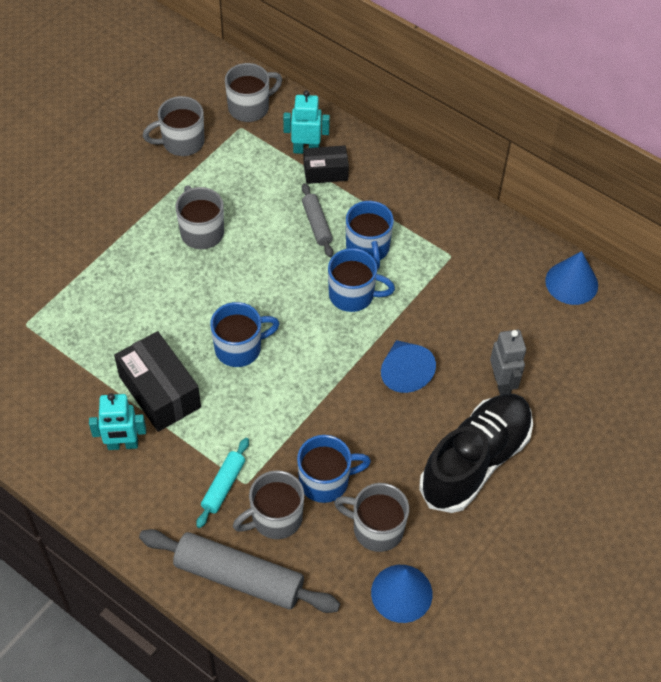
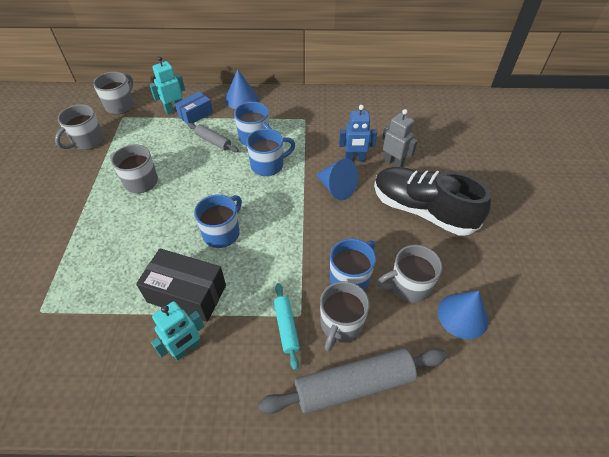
camera: 35 degrees left, 5 degrees down
(325, 172) = (195, 114): black box -> blue box
(460, 348) = (354, 159): none -> blue robot
(475, 461) = (422, 210): black shoe -> black shoe turned 60 degrees counterclockwise
(571, 283) = (377, 100): blue cone -> blue cone (241, 99)

